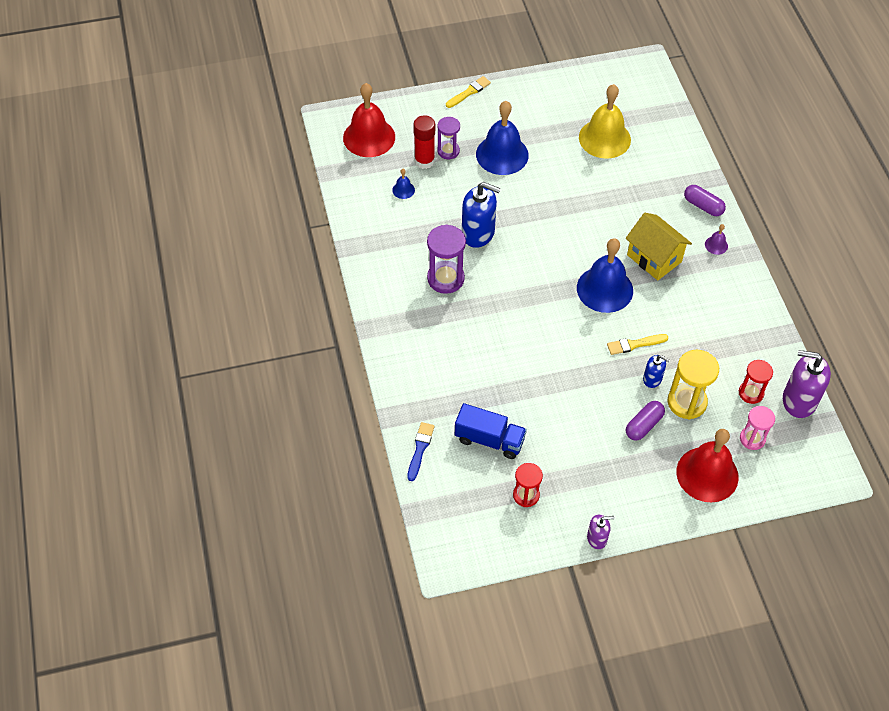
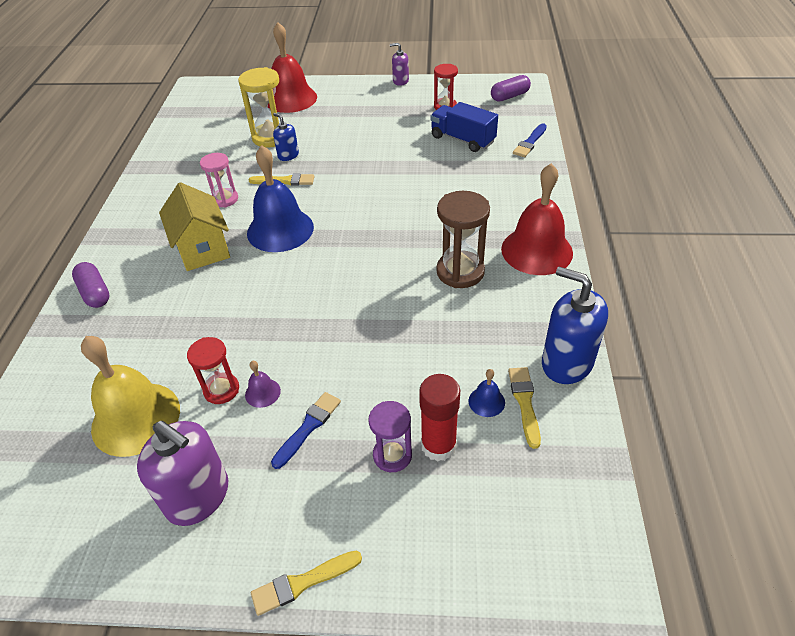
camera: 160 degrees left, 10 degrees down
(369, 137) = (527, 520): red bell -> red bell (536, 250)
(380, 194) = (524, 403): none -> yellow brush
(445, 279) = (460, 272): purple hourglass -> brown hourglass
(478, 233) = (397, 316): blue soap dispenser -> blue soap dispenser (566, 363)
(502, 154) = (308, 427): blue bell -> blue brush
(643, 425) = (319, 130): purple capsule -> purple capsule (509, 96)
(716, 245) = (123, 249): purple bell -> purple bell (262, 392)
(751, 393) = (211, 135): red hourglass -> red hourglass (221, 390)
(752, 439) = (237, 111): pink hourglass -> pink hourglass (225, 199)
(799, 400) = (176, 125): purple soap dispenser -> purple soap dispenser (198, 496)

